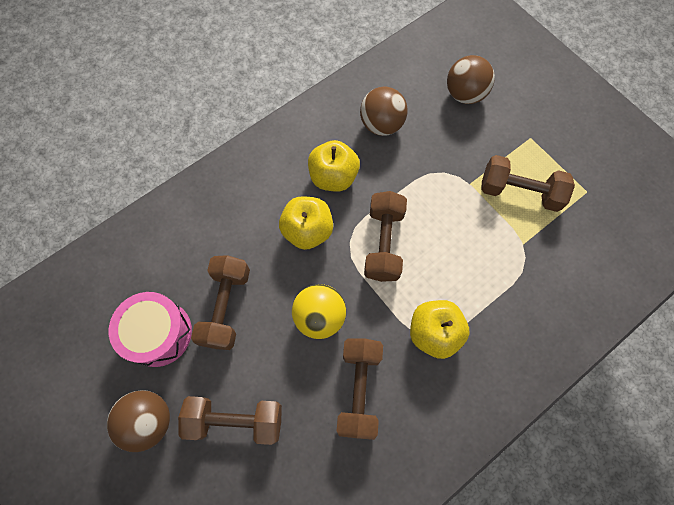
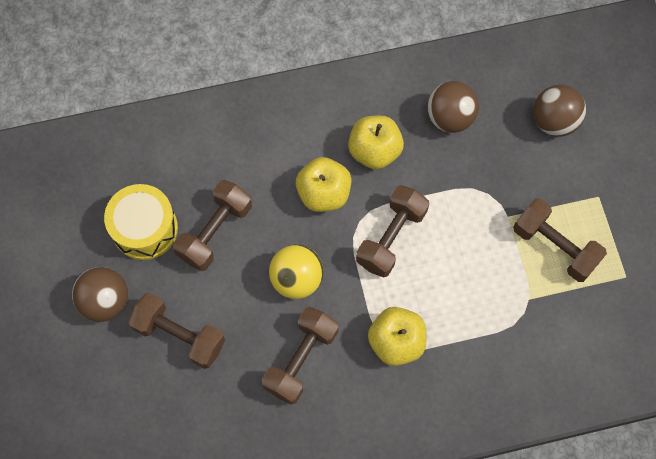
camera: 25 degrees right, 0 degrees up
(158, 333) = (145, 228): pink drum -> yellow drum

